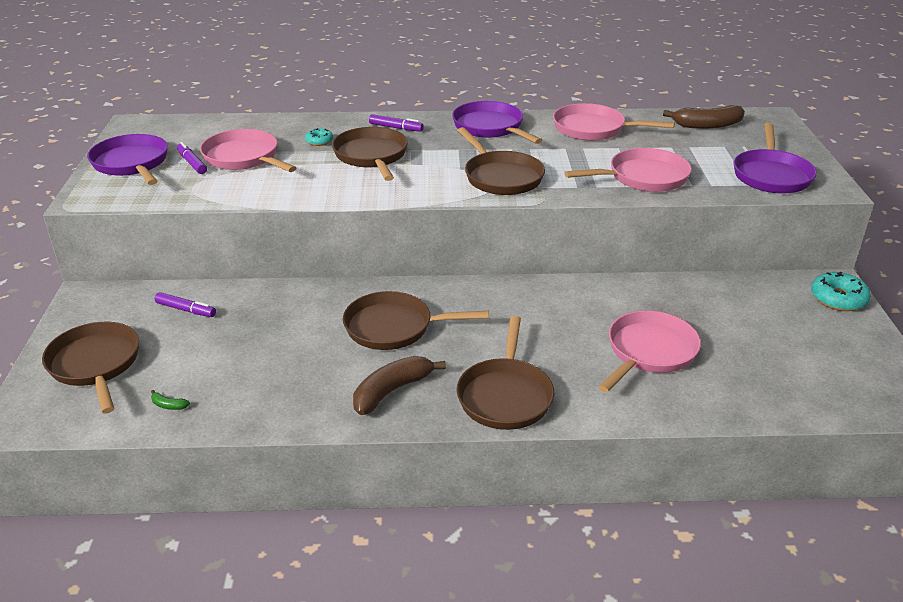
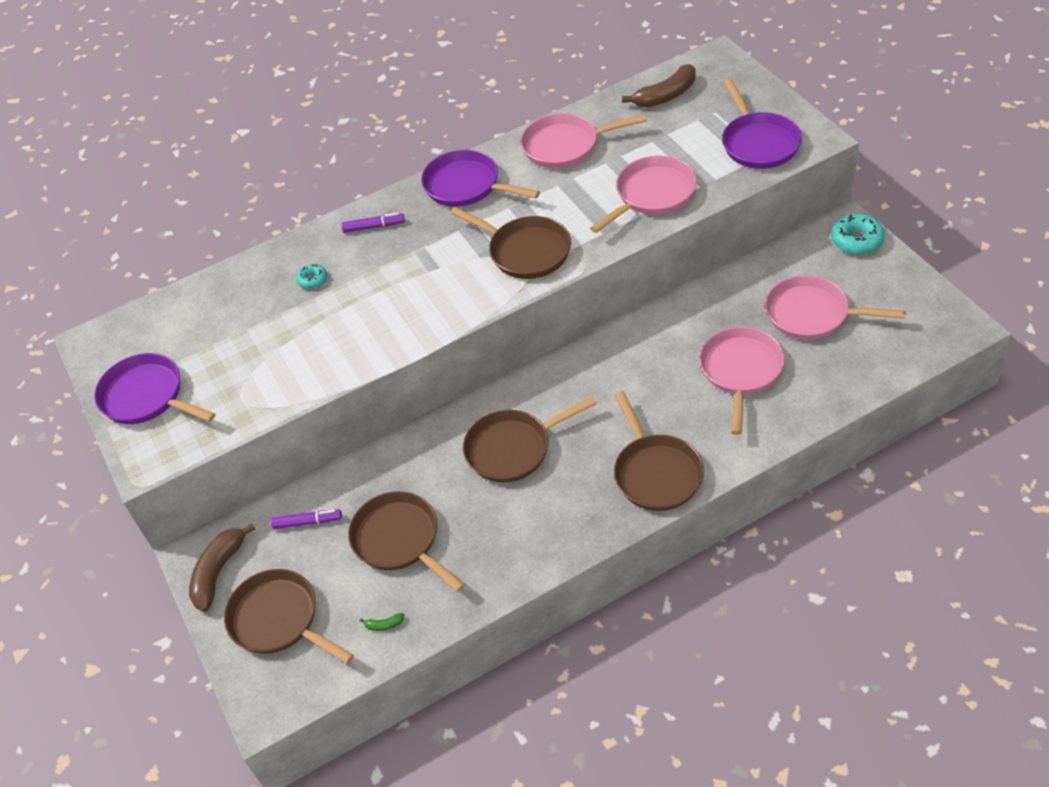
camera: 20 degrees left, 15 degrees up
(192, 163) = (210, 368): purple marker -> none
(244, 158) = (256, 337): pink pan -> pink pan (812, 314)
(371, 156) = (382, 278): brown pan -> brown pan (400, 540)
(392, 391) = (561, 515): brown banana -> brown banana (218, 572)

